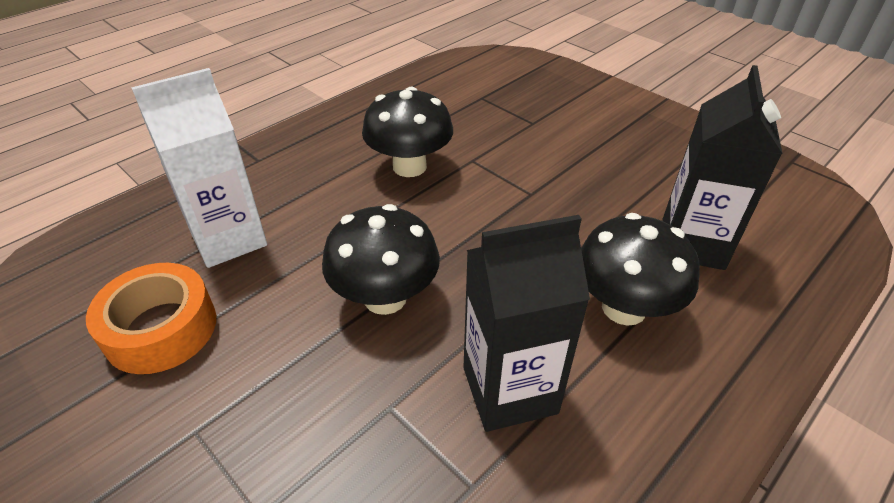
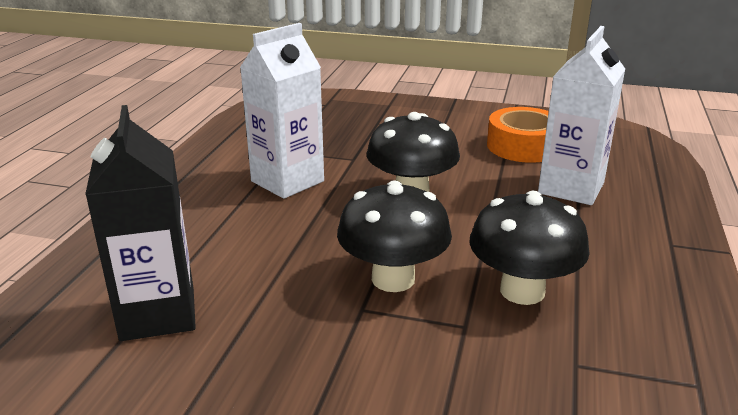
camera: 150 degrees right, 15 degrees down
(509, 390) = (287, 181): black carton -> white carton
(624, 308) = (222, 241): black mushroom -> black mushroom (393, 279)

